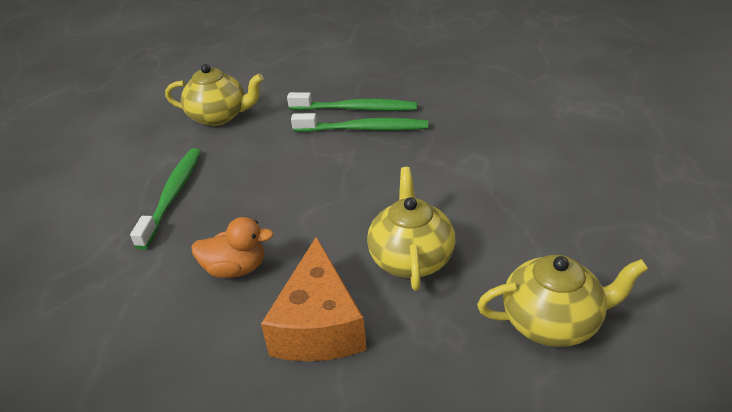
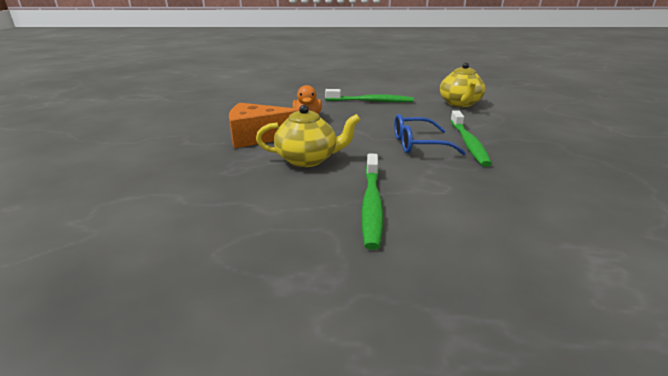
camera: 85 degrees right, 10 degrees down
(356, 109) = (499, 140): green toothbrush -> green toothbrush (371, 205)
(364, 163) = (418, 144): none -> blue glasses
(552, 322) = (227, 206): yellow teapot -> none

